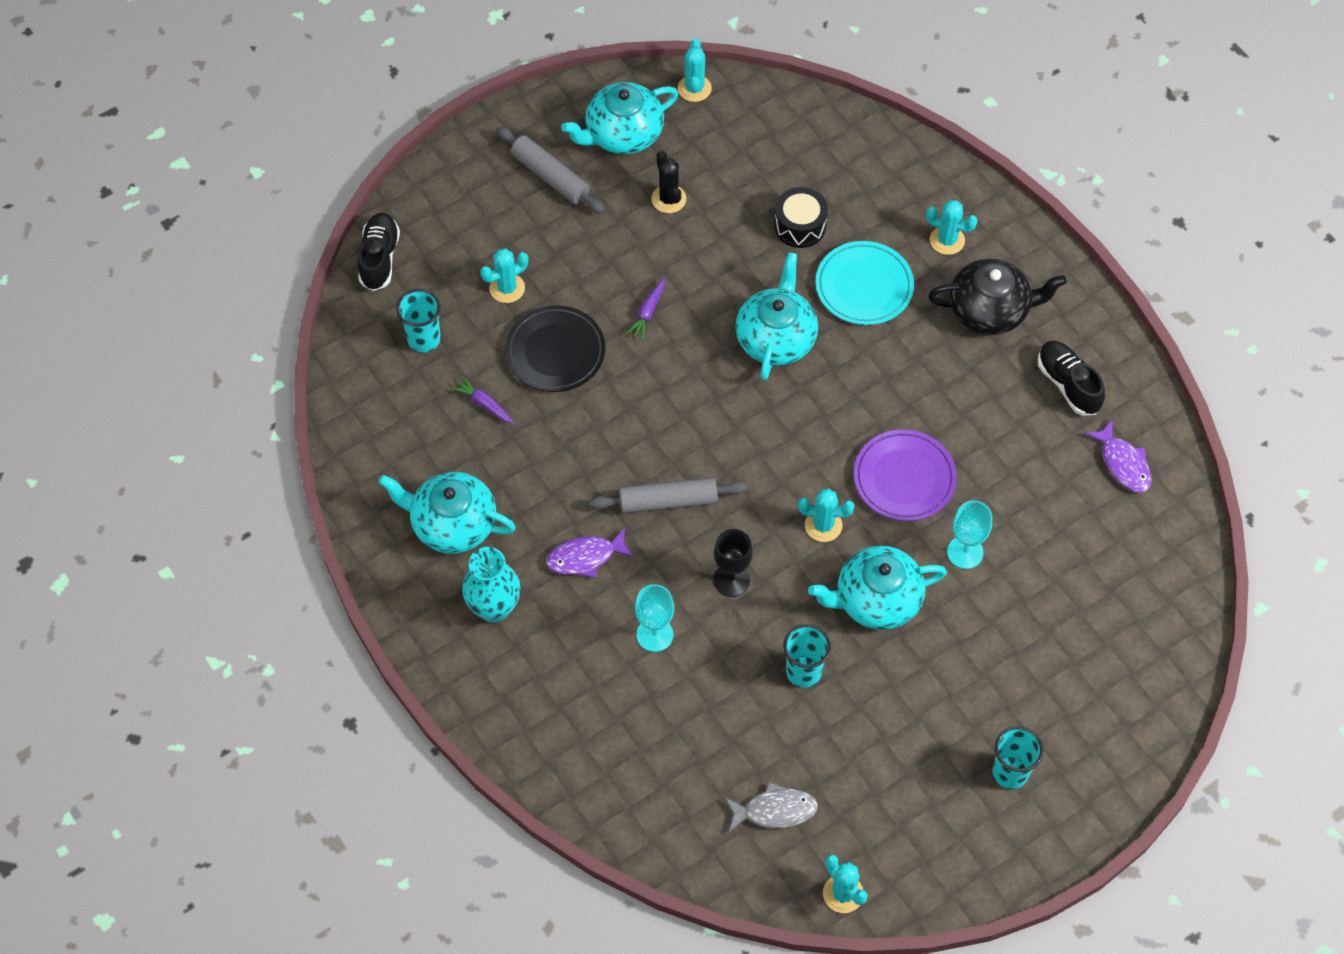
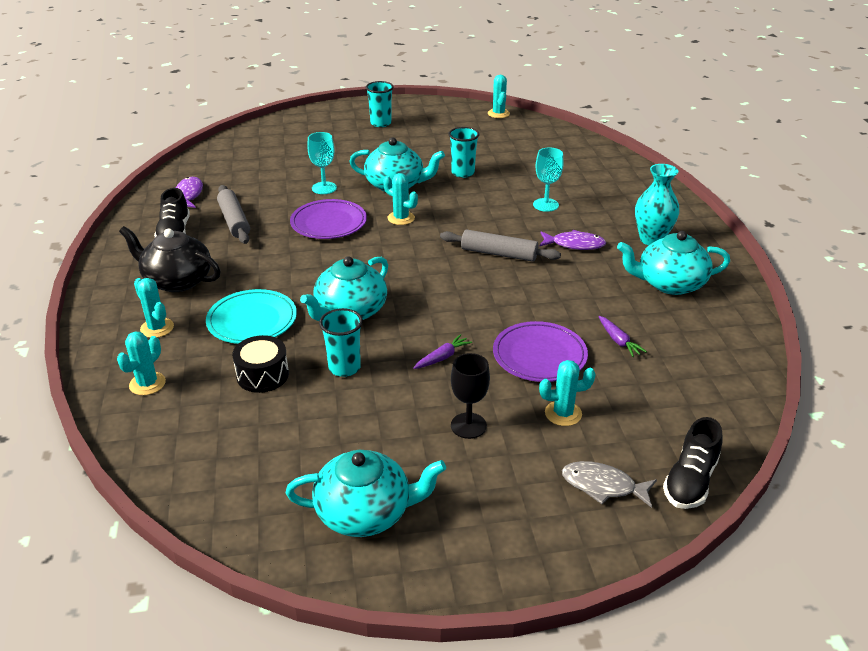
camera: 155 degrees left, 25 degrees down
(424, 339) = (660, 399): turquoise cup -> turquoise cup (344, 368)
(452, 524) = (669, 283): turquoise teapot -> turquoise teapot turned 135 degrees clockwise
(550, 176) = (469, 497): grey rolling pin -> grey rolling pin (234, 221)
(555, 352) = (539, 355): black plate -> purple plate
(668, 199) = (362, 435): black cactus -> none
(694, 88) = (253, 532): turquoise cactus -> turquoise cactus (147, 384)
(731, 580) = (480, 212): black goblet -> black goblet (468, 425)
(775, 810) = (515, 139): grey fish -> grey fish (603, 486)

